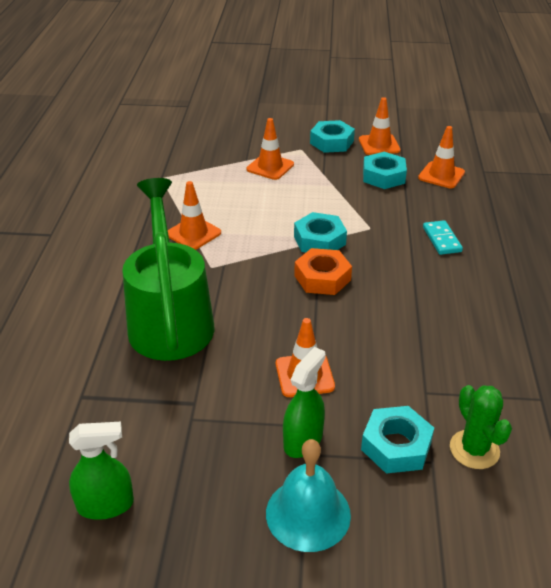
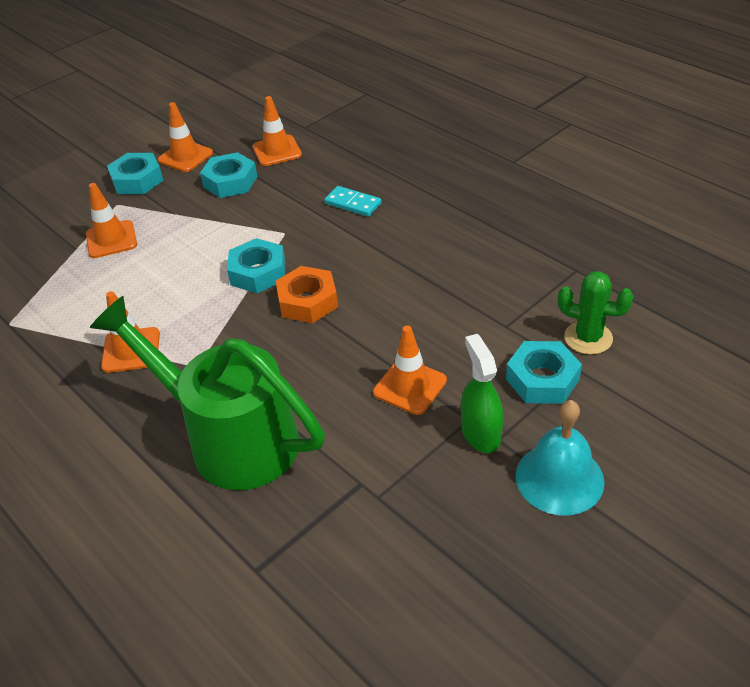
camera: 45 degrees left, 5 degrees up
(105, 505) = (418, 624): green spray bottle -> none

